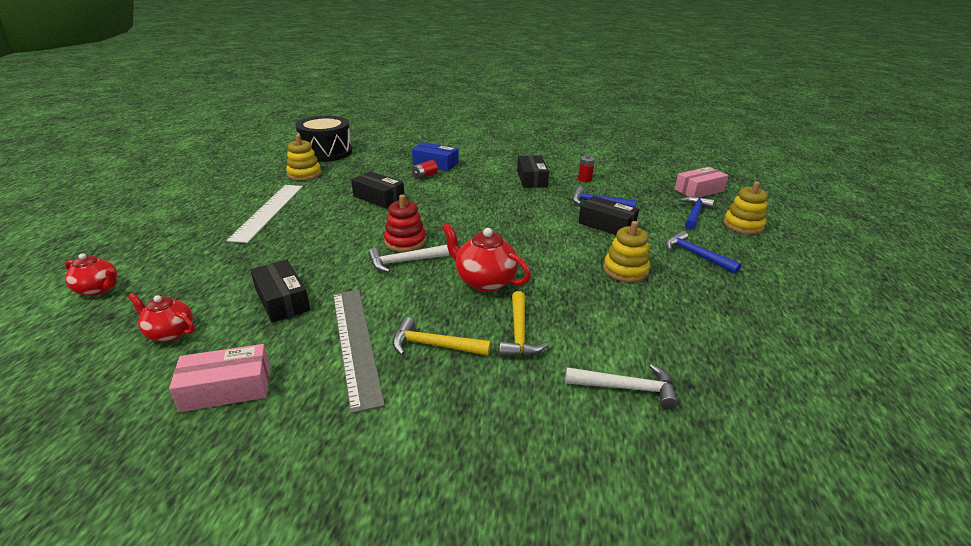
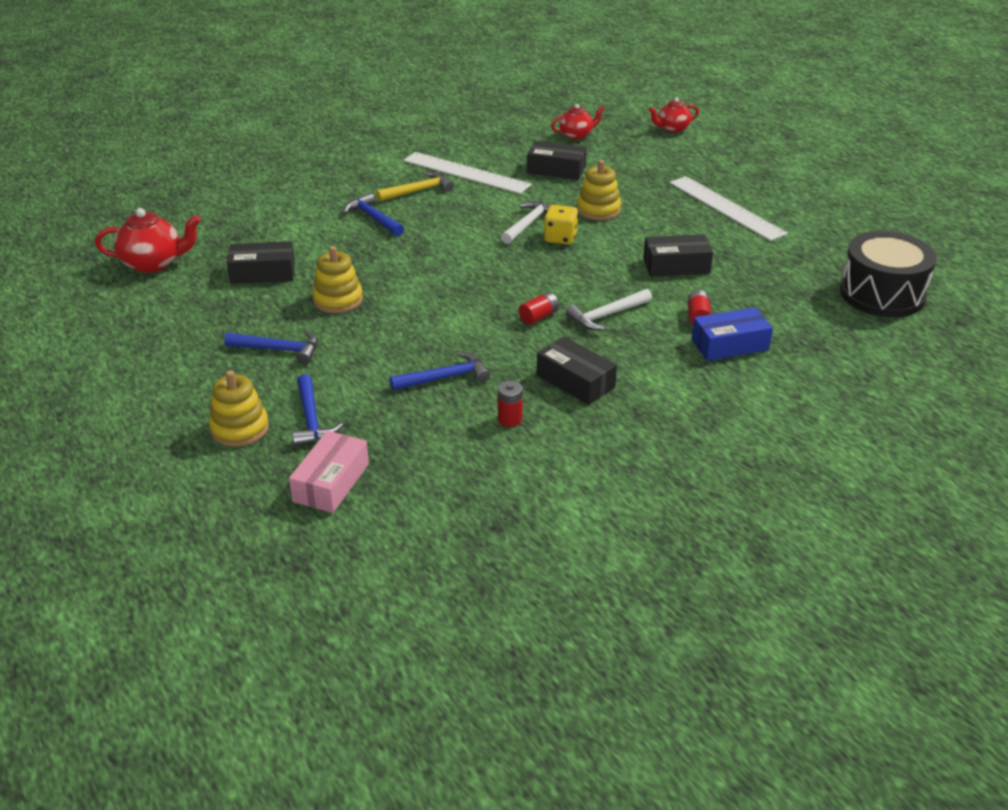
camera: 140 degrees right, 5 degrees up
(227, 388) = (493, 135): pink box -> none
(304, 174) = (811, 254): yellow stacking toy -> yellow stacking toy (598, 210)
(356, 343) = (466, 173): grey ruler -> white ruler
(405, 241) = (560, 238): red stacking toy -> yellow dice
(484, 281) = (444, 238): red teapot -> red teapot (153, 263)
(504, 207) = (538, 317): none -> red battery
(519, 333) = (373, 218): yellow hammer -> blue hammer
(606, 225) = (403, 347): black box -> black box (263, 273)
(627, 388) = (275, 220): white hammer -> white hammer (606, 316)

